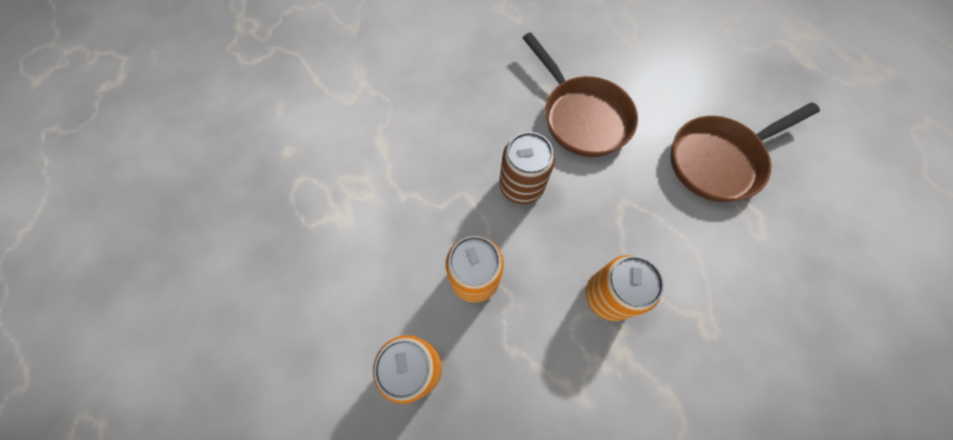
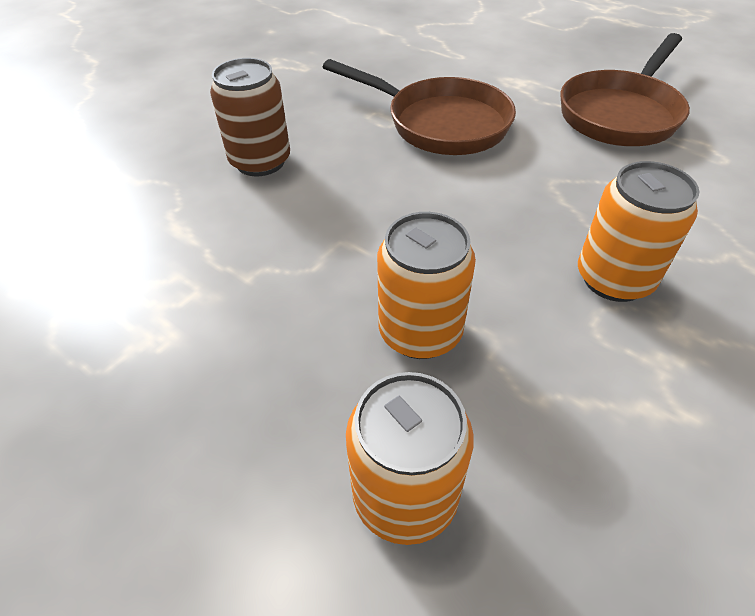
camera: 25 degrees left, 20 degrees down
(521, 186) = (413, 208): brown can -> brown can (260, 161)

